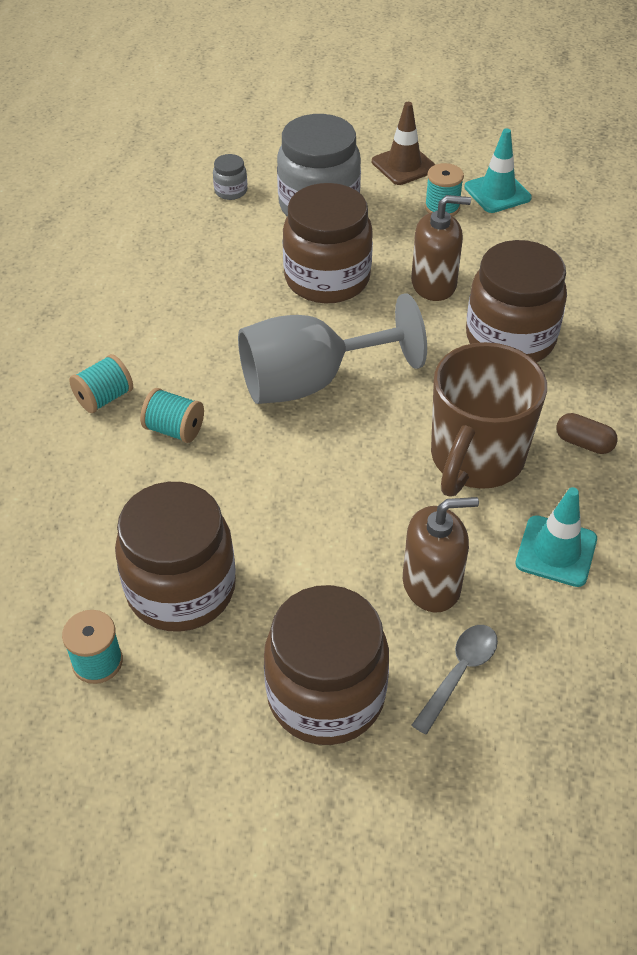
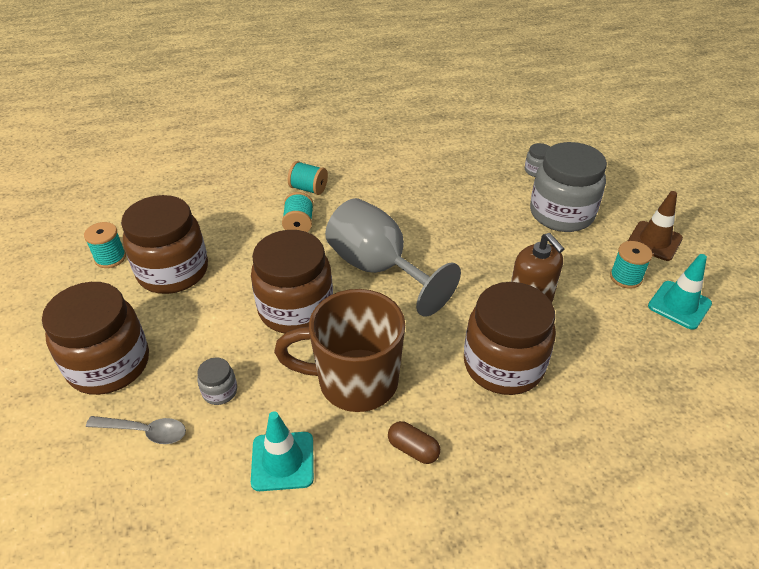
camera: 65 degrees right, 5 degrees down
(327, 279) = (487, 243): brown jar -> brown jar (296, 309)
(431, 584) = (220, 391): brown soap dispenser -> grey jar
(583, 443) = (413, 449): brown capsule -> brown capsule turned 60 degrees counterclockwise

